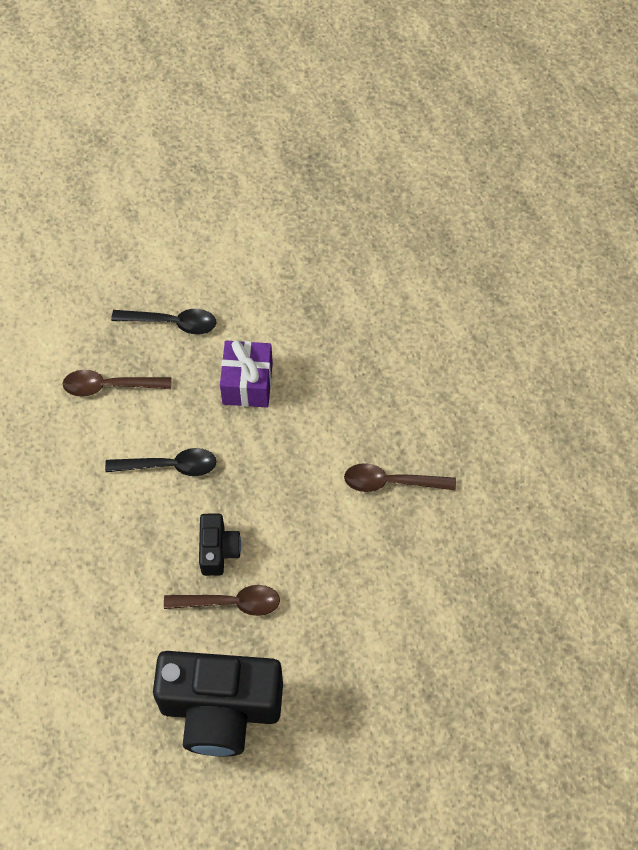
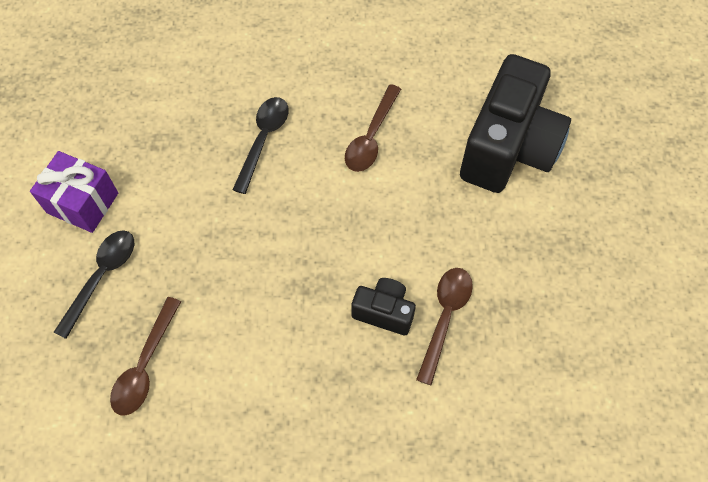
camera: 70 degrees left, 0 degrees up
(169, 466) = (269, 331): black spoon -> black spoon (263, 140)
(220, 709) = (555, 362): black camera -> black camera (508, 148)
(247, 383) = (210, 226): purple gift -> purple gift (82, 203)

